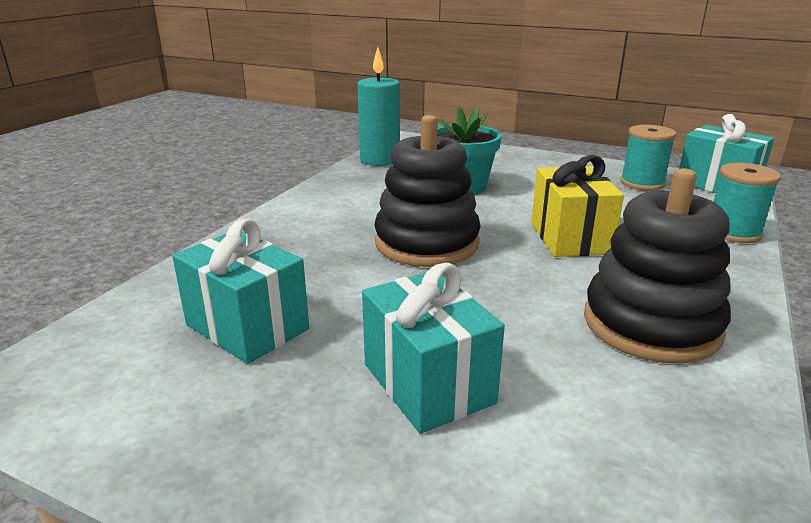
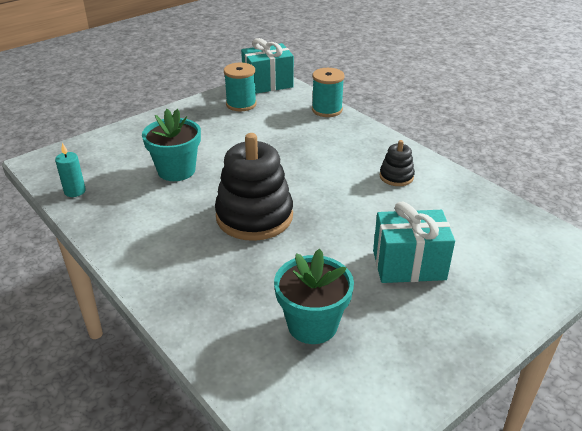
camera: 65 degrees left, 10 degrees up
(247, 327) = (312, 325): turquoise gift -> turquoise flower pot
(380, 160) = (75, 191): turquoise candle -> turquoise candle, size x0.54
(570, 238) = (292, 161): yellow gift -> none
(651, 324) = (396, 176): black stacking toy -> black stacking toy, size x0.48

